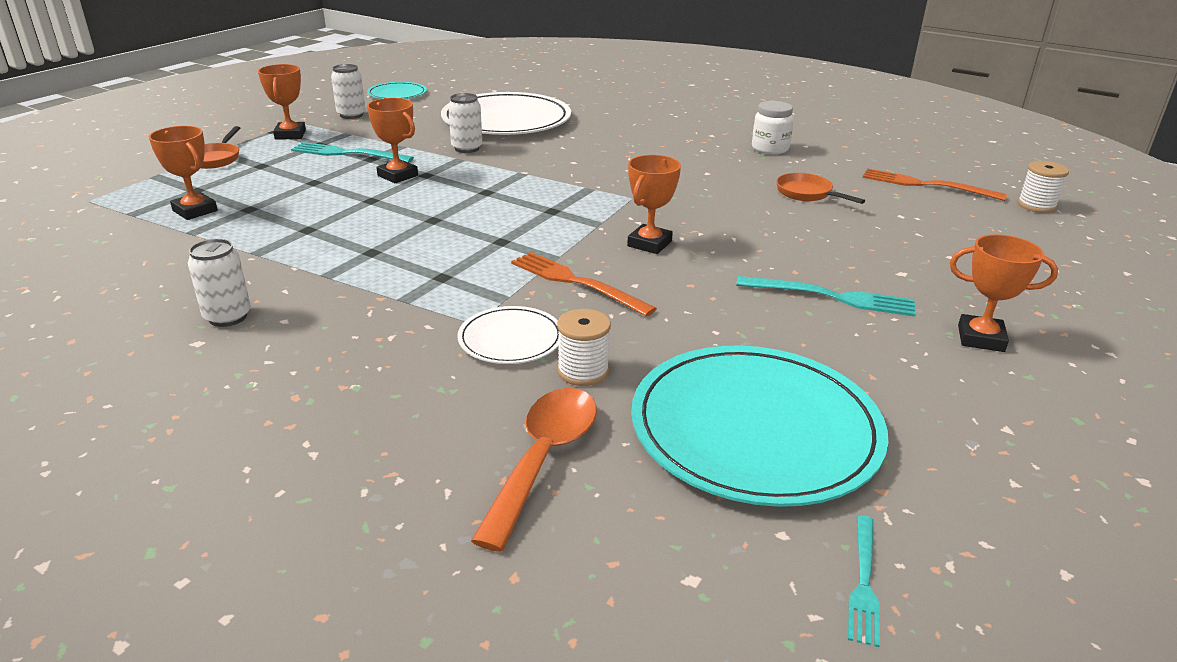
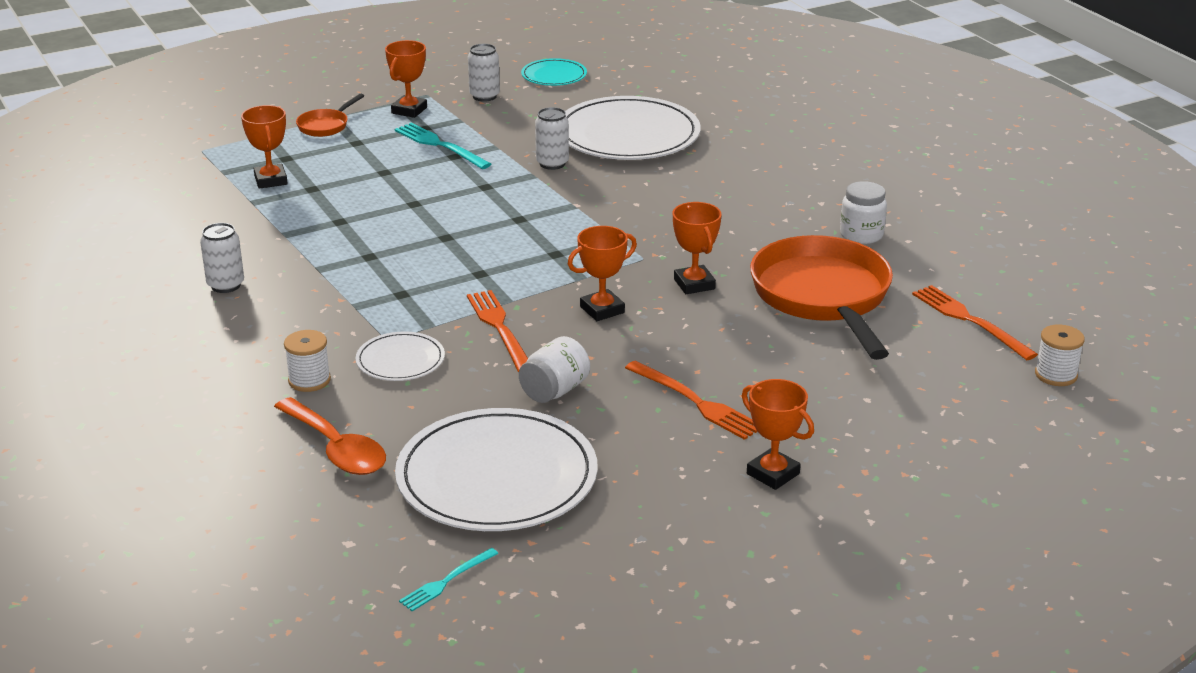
camera: 30 degrees right, 0 degrees up
(398, 175) = (460, 181): orange trophy -> orange trophy (694, 284)
(543, 459) = (336, 448): orange spoon -> orange spoon turned 90 degrees clockwise
(583, 371) = (425, 400): white spool -> white spool (309, 380)
(699, 323) = (555, 391): none -> white jar
(755, 429) = (497, 477): turquoise plate -> white plate
(807, 194) = (823, 298): orange pan -> orange pan, size x2.32
(832, 297) = (696, 402): turquoise fork -> orange fork

